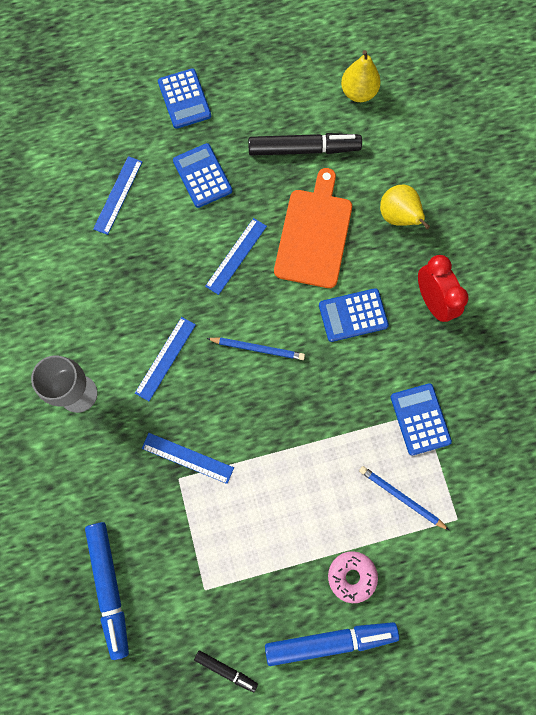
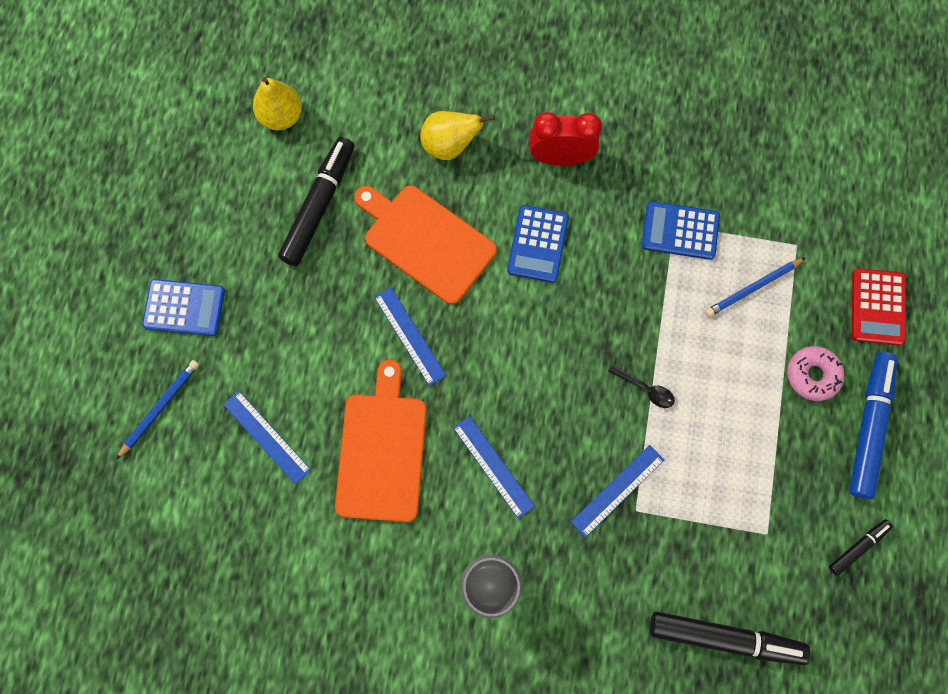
camera: 65 degrees left, 0 degrees up
(109, 588) = (724, 638): blue marker -> black marker
(142, 276) = (382, 451): none -> orange cutting board
(202, 176) = (293, 330): blue calculator -> none
(257, 349) = (528, 361): blue pencil -> blue pencil (160, 408)
(277, 446) = (645, 389): none -> black spoon
(438, 610) = (877, 307): none -> red calculator

